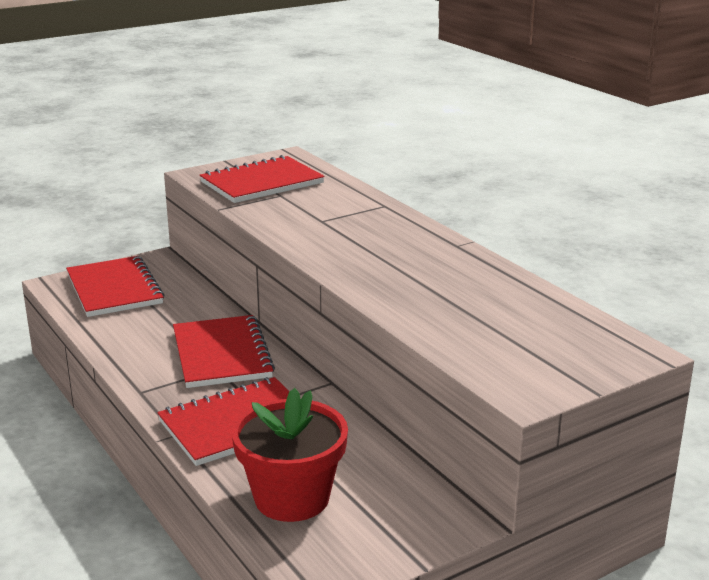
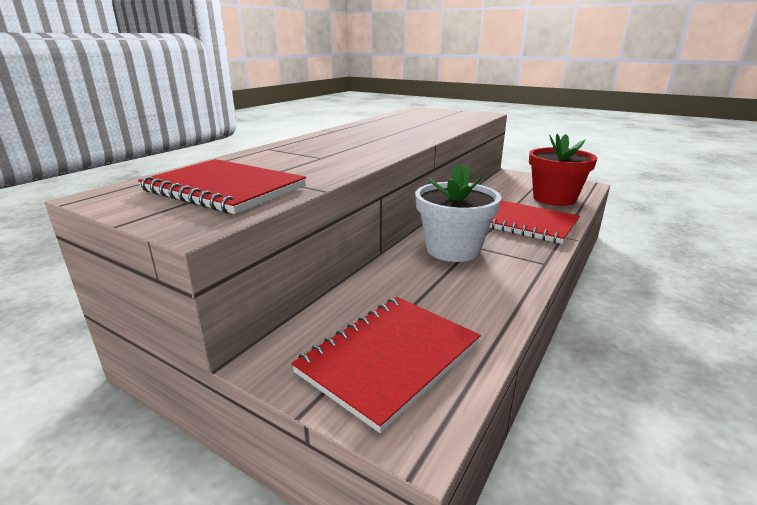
camera: 115 degrees left, 0 degrees up
(222, 354) = (453, 249): red notebook -> white flower pot

